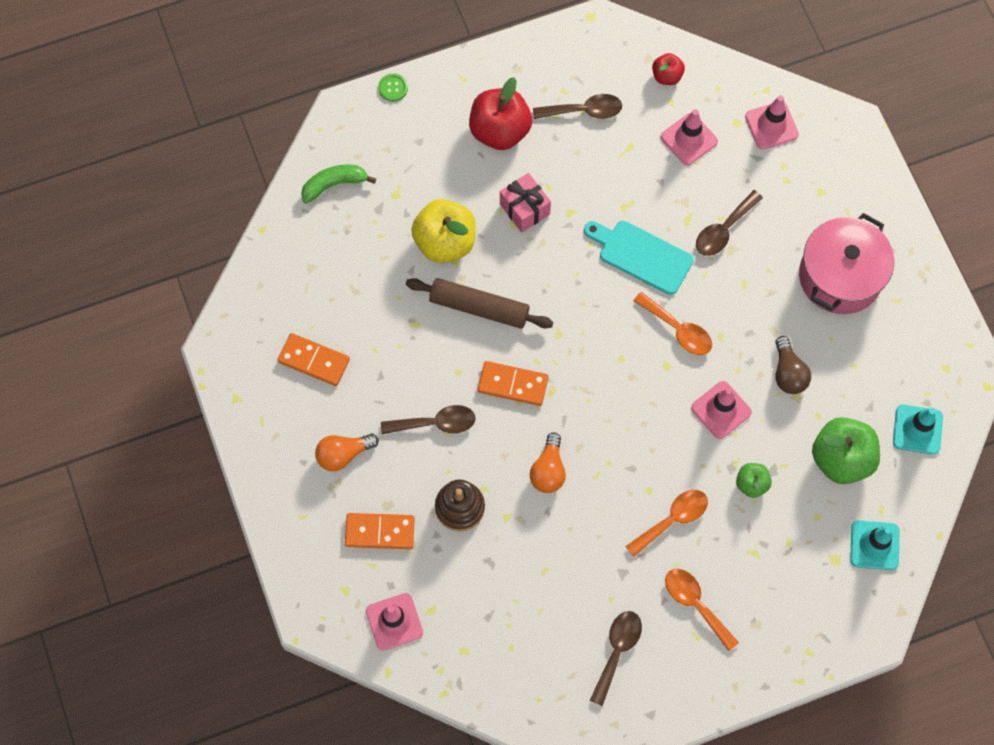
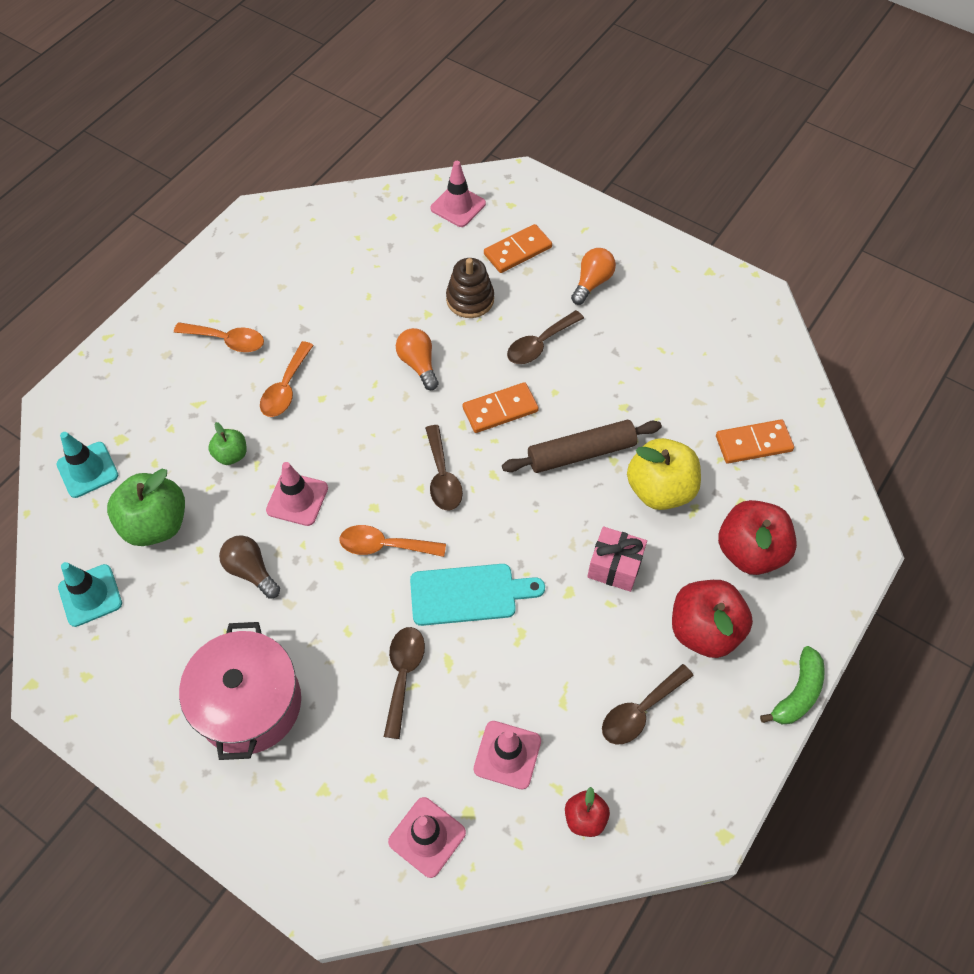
camera: 145 degrees right, 10 degrees down
(314, 361) = (678, 330): orange domino -> orange domino (753, 443)
(334, 185) = (802, 476): green banana -> green banana (797, 693)
(393, 88) = (843, 604): green button -> none
(421, 159) = (750, 551): none -> red apple
(617, 651) = (272, 277): brown spoon -> brown spoon (442, 477)

